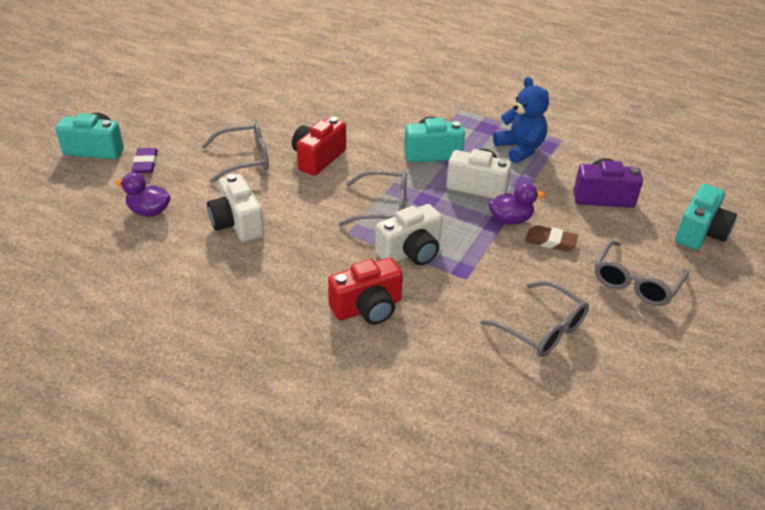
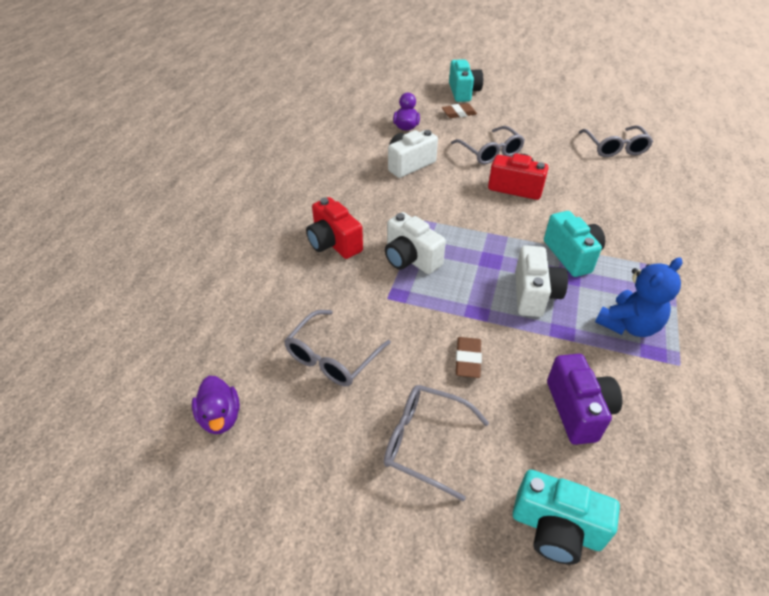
camera: 80 degrees right, 5 degrees up
(145, 163) = (459, 113): purple eraser -> brown eraser
(383, 208) = (465, 234): grey glasses -> grey glasses (615, 148)
(510, 220) = (489, 324): purple duck -> purple duck (220, 417)

